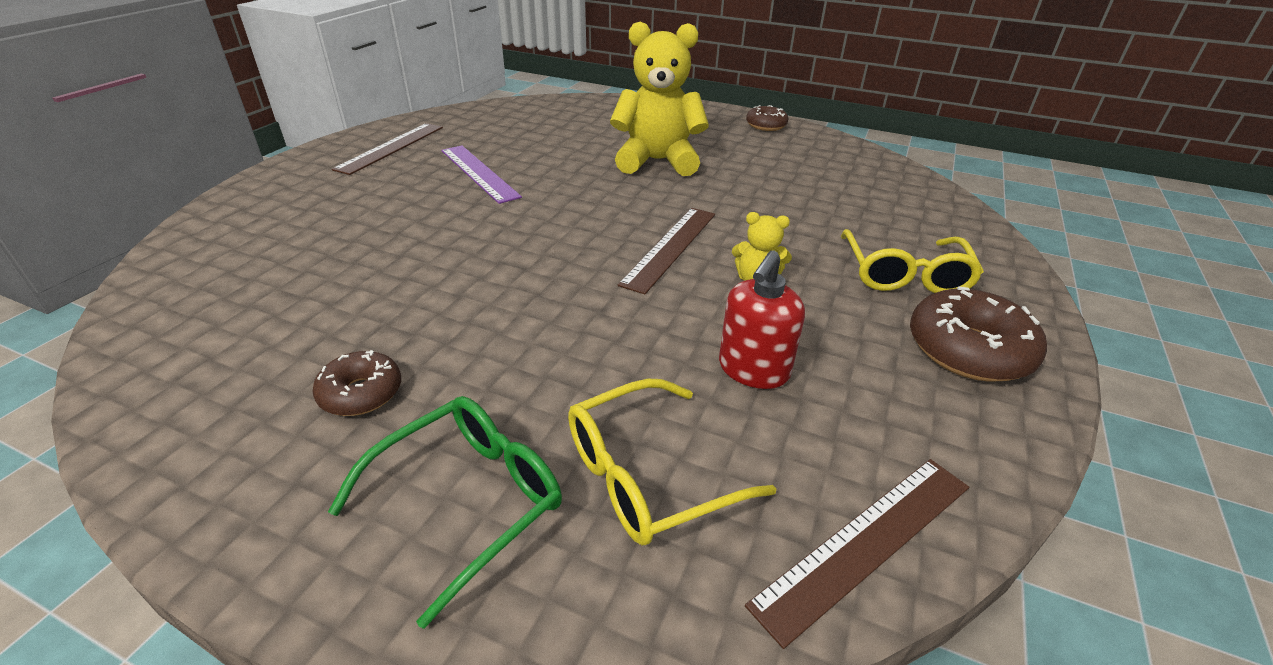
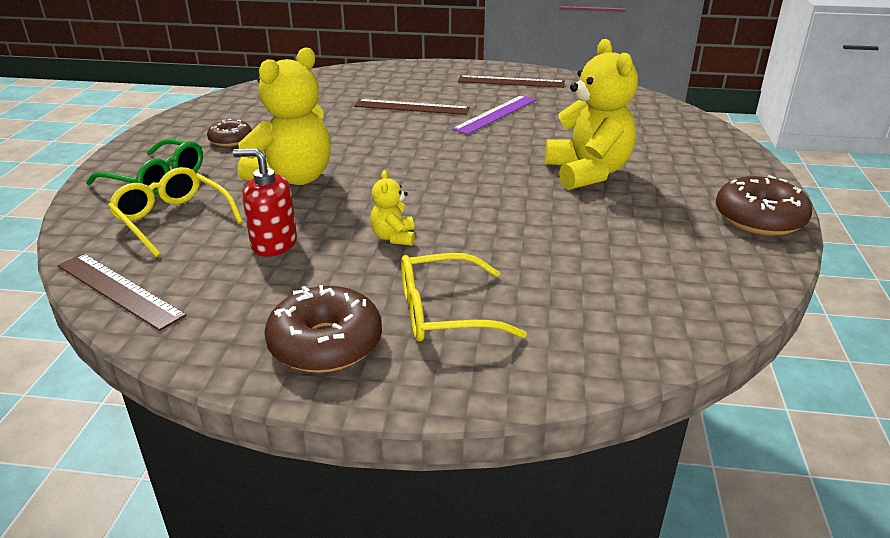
camera: 75 degrees right, 5 degrees down
(564, 337) = (293, 178): none -> yellow teddy bear
(670, 247) = (426, 197): brown ruler -> brown ruler (411, 107)
(766, 125) = (759, 219): brown donut -> brown donut, size x1.67

